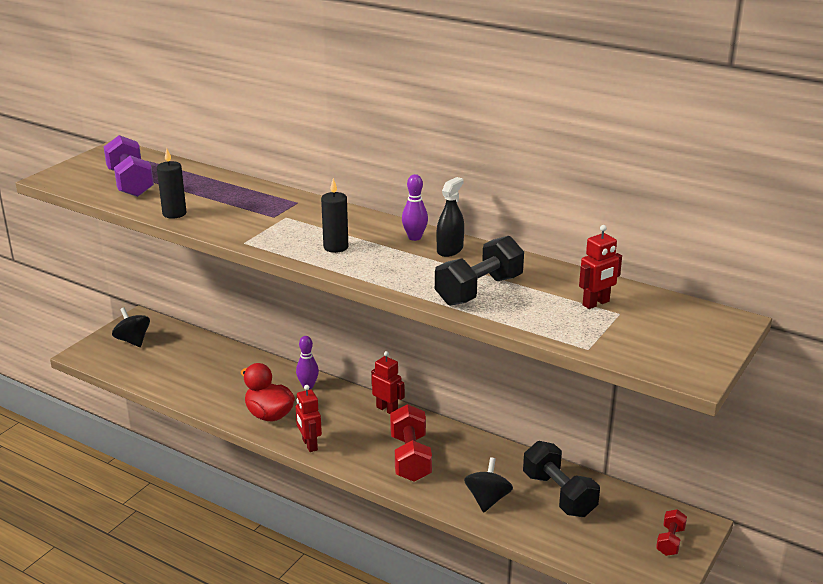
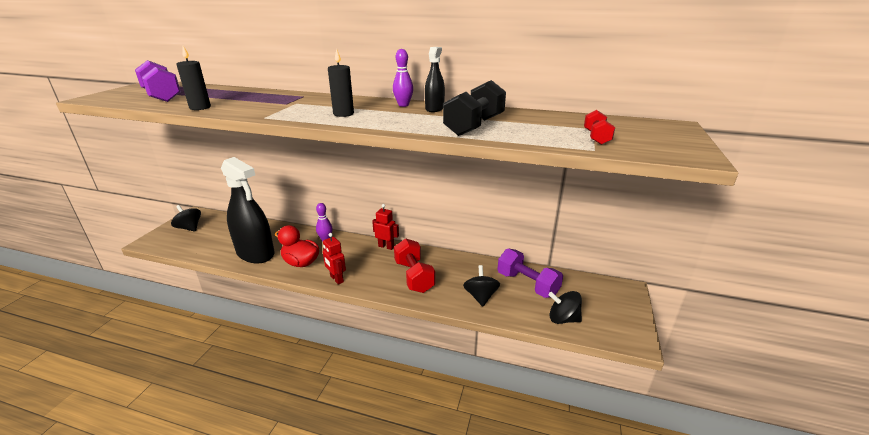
camera: 15 degrees left, 0 degrees up
(213, 392) = (255, 253): none -> black spray bottle
(559, 494) = (527, 284): black dumbbell -> purple dumbbell
(581, 546) = (563, 319): none -> black spinning top
(596, 303) = (569, 125): red robot -> none
(670, 541) = (618, 303): red dumbbell -> red dumbbell (596, 137)

